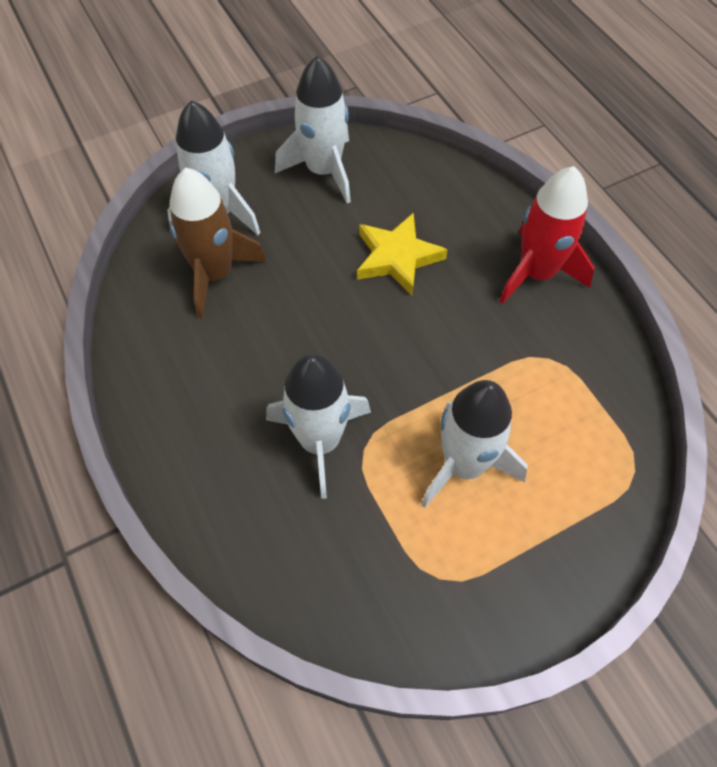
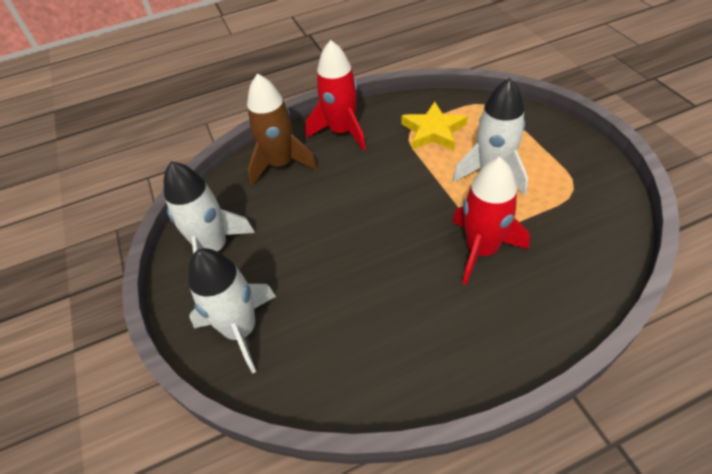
camera: 80 degrees left, 10 degrees down
(215, 274) = (314, 329): brown rocket -> brown rocket (281, 164)
(320, 441) = (481, 250): white rocket -> red rocket
(397, 257) = (317, 202): yellow star -> yellow star (433, 131)

